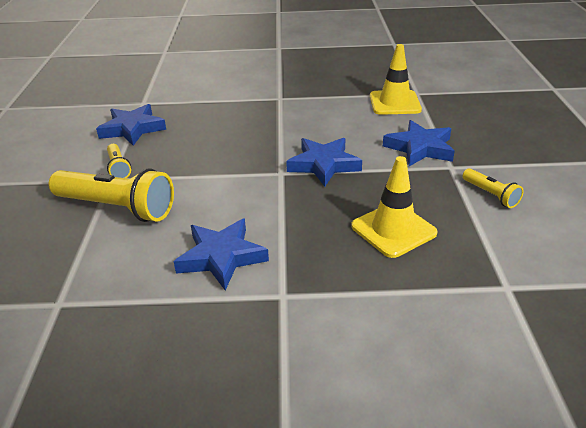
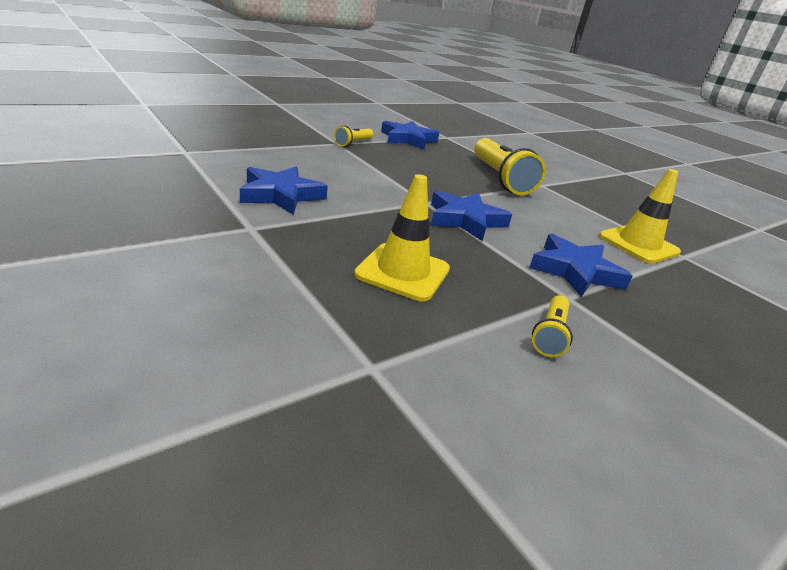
camera: 50 degrees right, 5 degrees down
(117, 208) = (305, 150): yellow flashlight -> yellow flashlight (500, 178)

